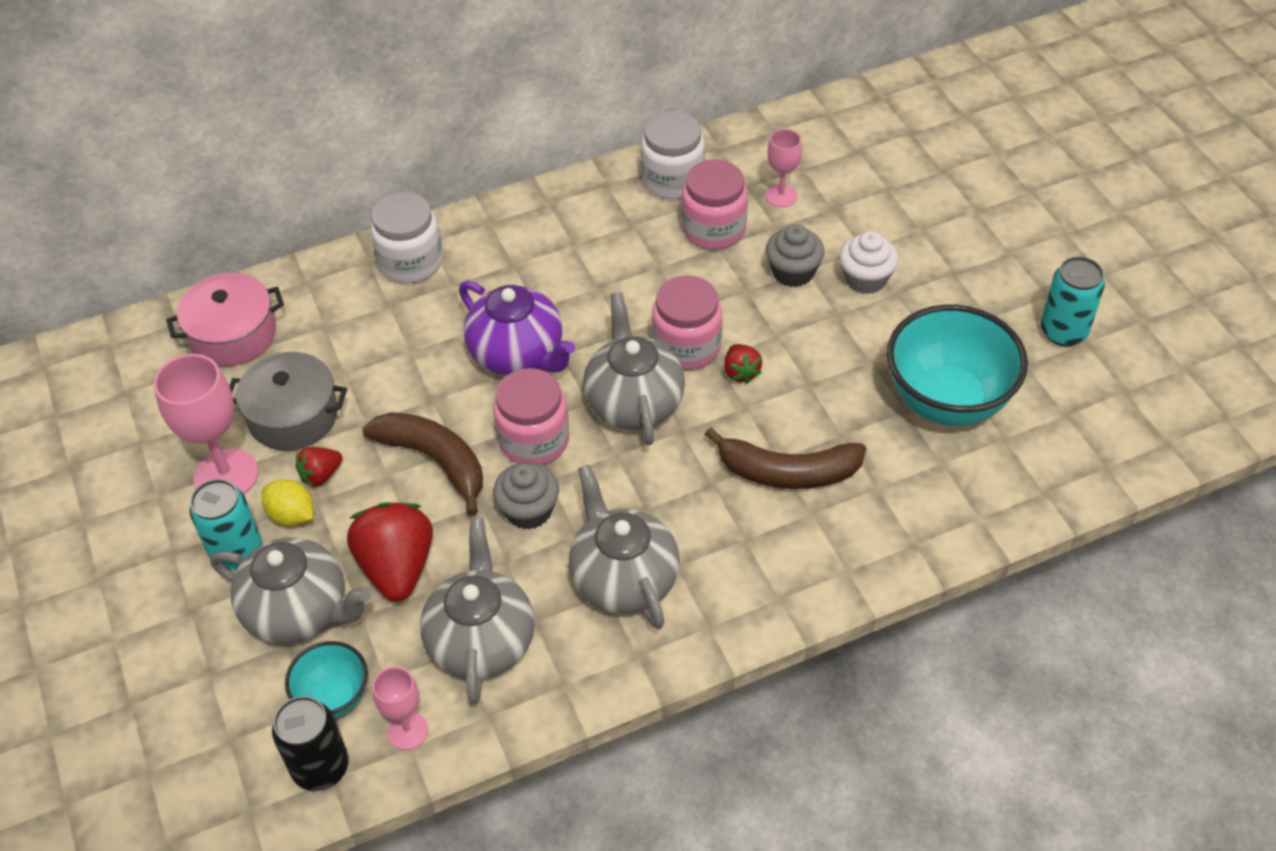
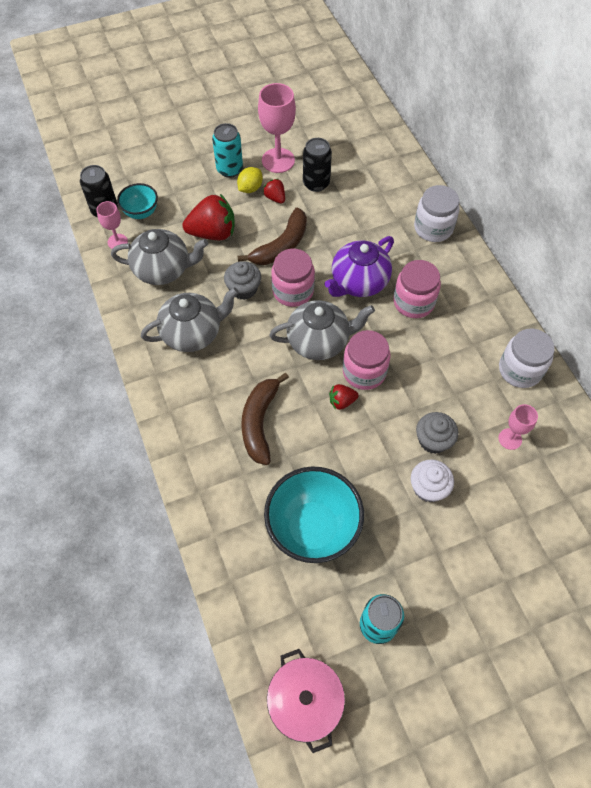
camera: 90 degrees right, 10 degrees up
(233, 335) = (374, 154): pink pot -> pink pot (305, 701)
(293, 416) = (316, 183): grey pot -> black can
(299, 611) = (192, 196): grey teapot -> none
(714, 229) = (472, 393): pink jar -> pink jar (413, 302)

